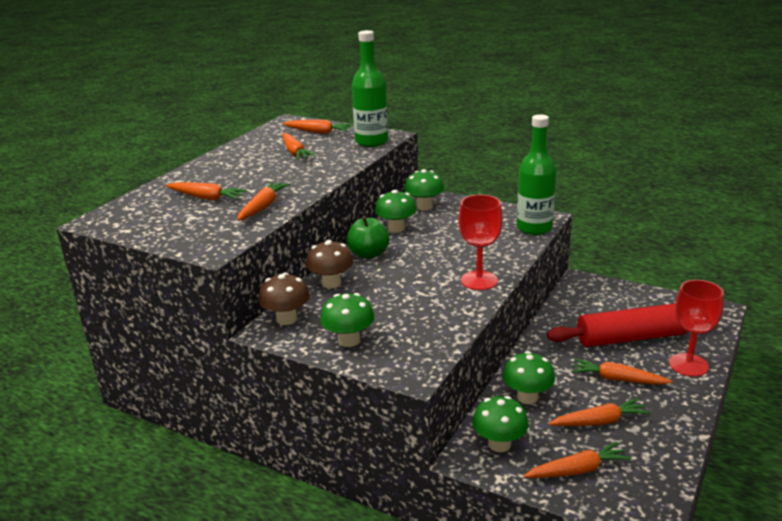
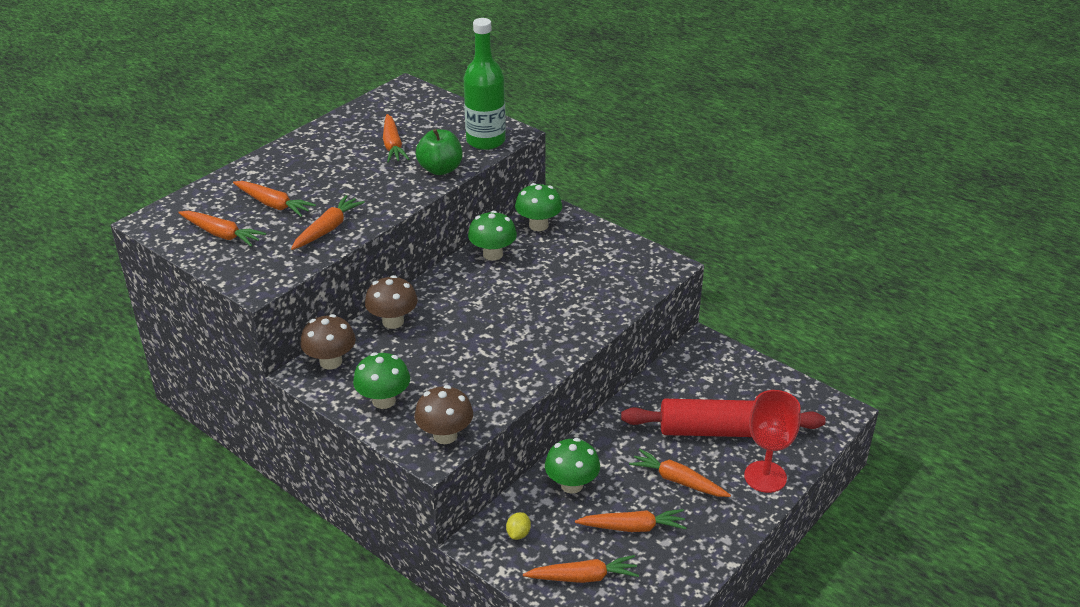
camera: 10 degrees right, 10 degrees up
(318, 132) = (432, 114): orange carrot -> orange carrot (221, 234)
(368, 254) = (447, 287): green apple -> green apple (440, 169)
(419, 358) = (445, 435): none -> brown mushroom
(479, 280) = (551, 345): red goblet -> none
(499, 444) = (518, 533): green mushroom -> yellow lemon
(534, 228) = (648, 280): green bottle -> none

